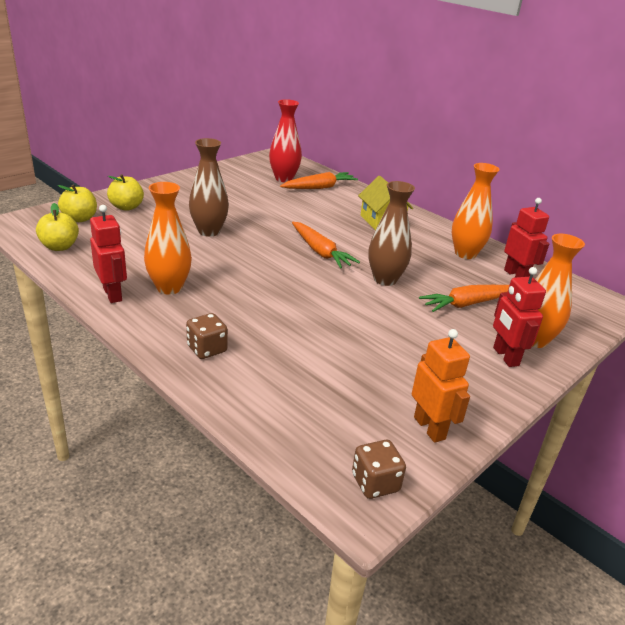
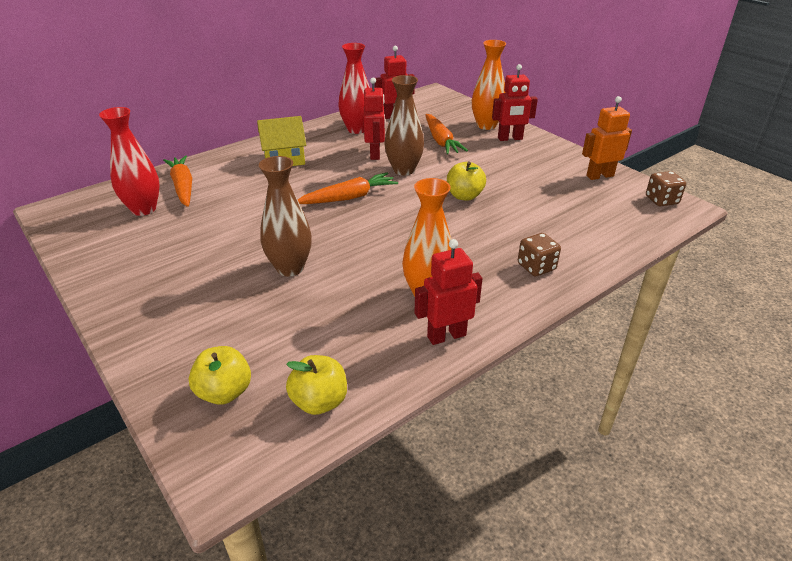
camera: 80 degrees left, 5 degrees up
(126, 207) = (194, 345): yellow apple -> yellow apple (464, 196)
(413, 264) = (375, 154): none -> red robot
(465, 254) = (357, 129): orange vase -> red vase

